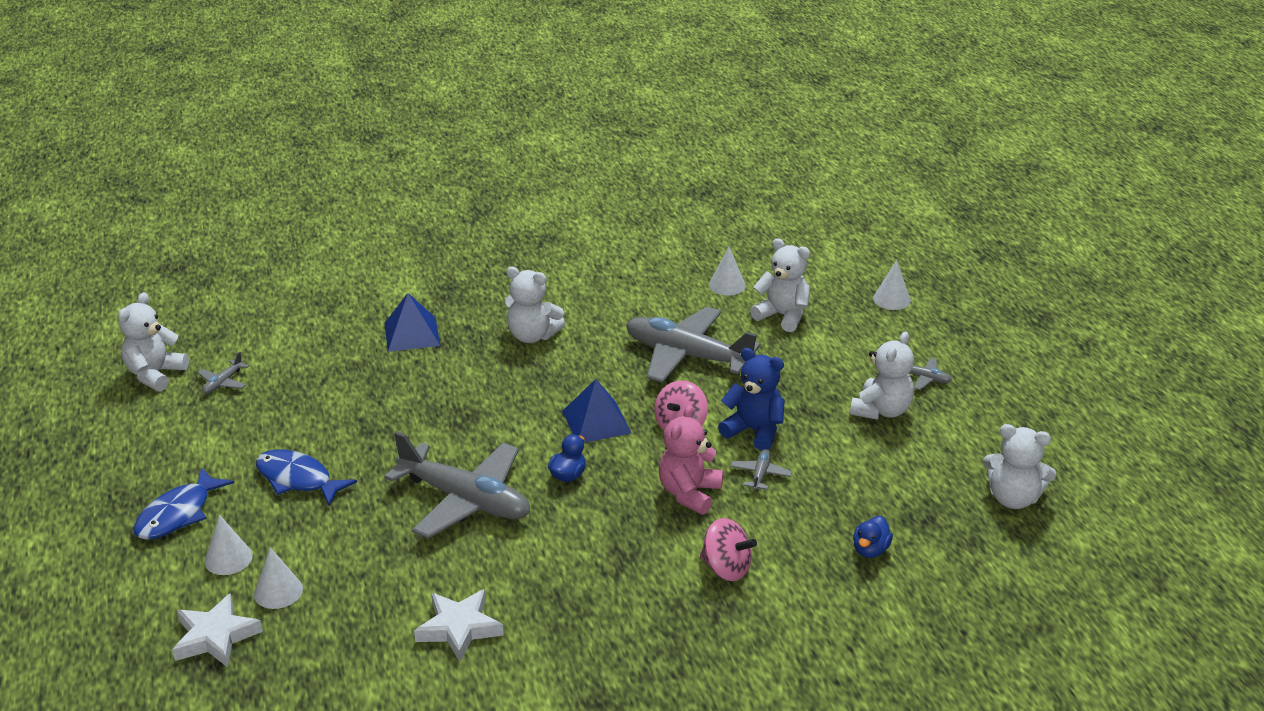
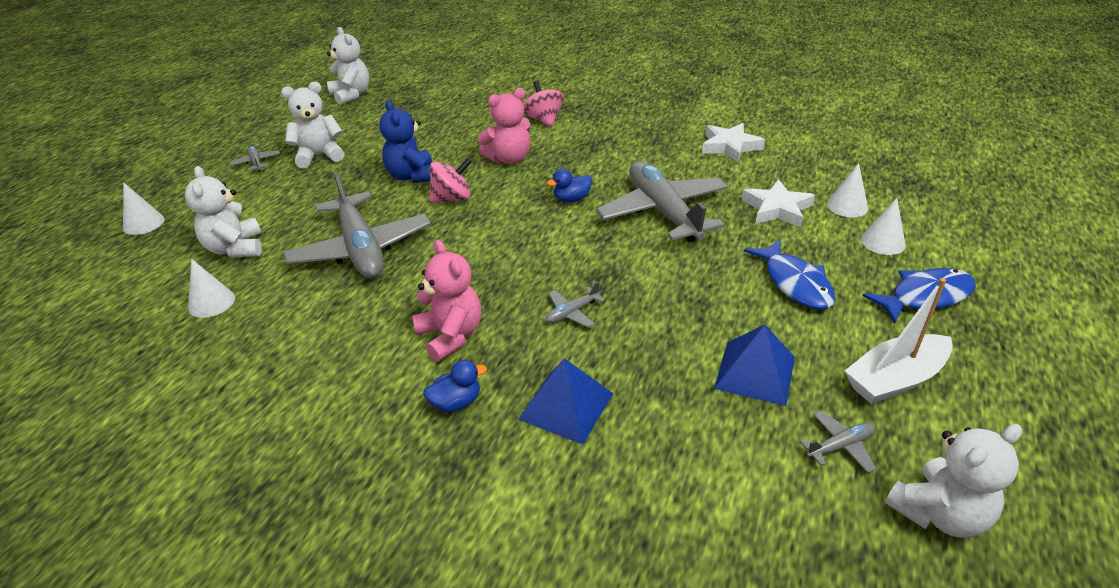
camera: 140 degrees left, 5 degrees up
(194, 436) = (895, 379): none -> white boat
(215, 636) = (905, 196): white star -> white star (777, 209)
(532, 336) = (451, 335): white teddy bear -> pink teddy bear
(596, 422) = (504, 227): blue pyramid -> blue pyramid (755, 372)
(760, 474) = (452, 152): grey plane -> grey plane (572, 312)
(870, 550) = (459, 101): blue duck -> blue duck (456, 402)

